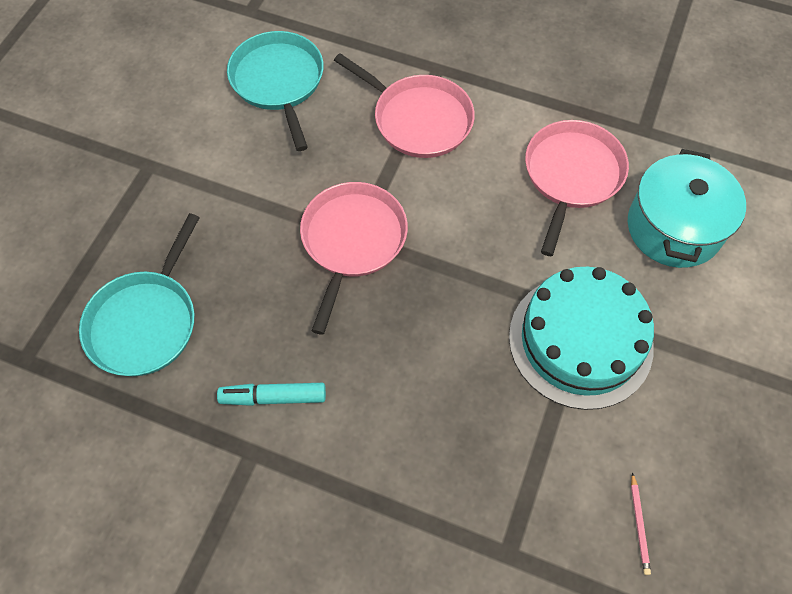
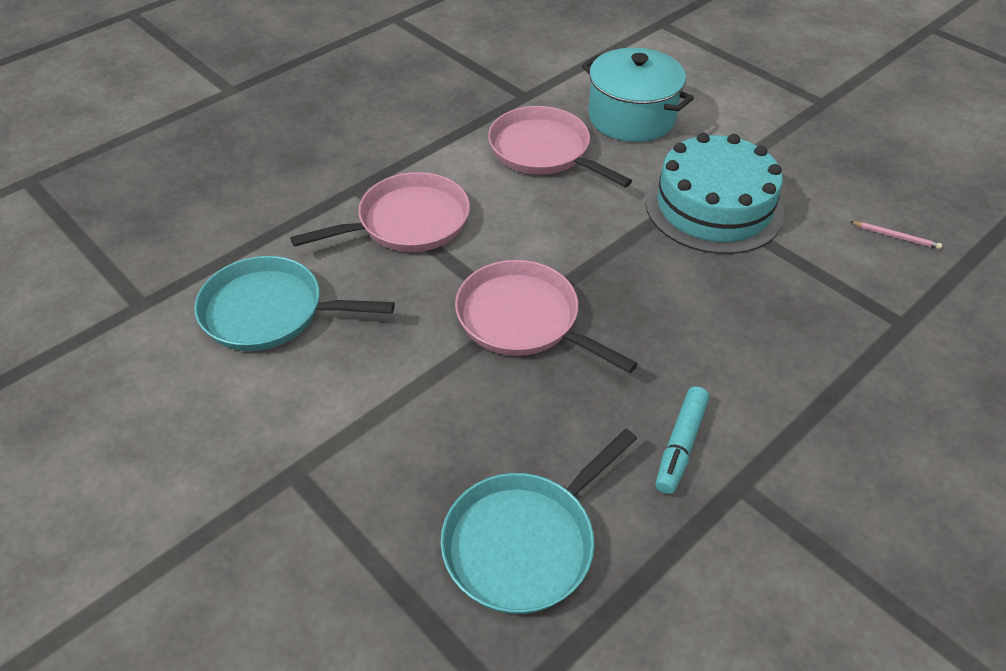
camera: 65 degrees left, 15 degrees down
(145, 322) = (524, 543): turquoise pan -> turquoise pan turned 90 degrees clockwise

